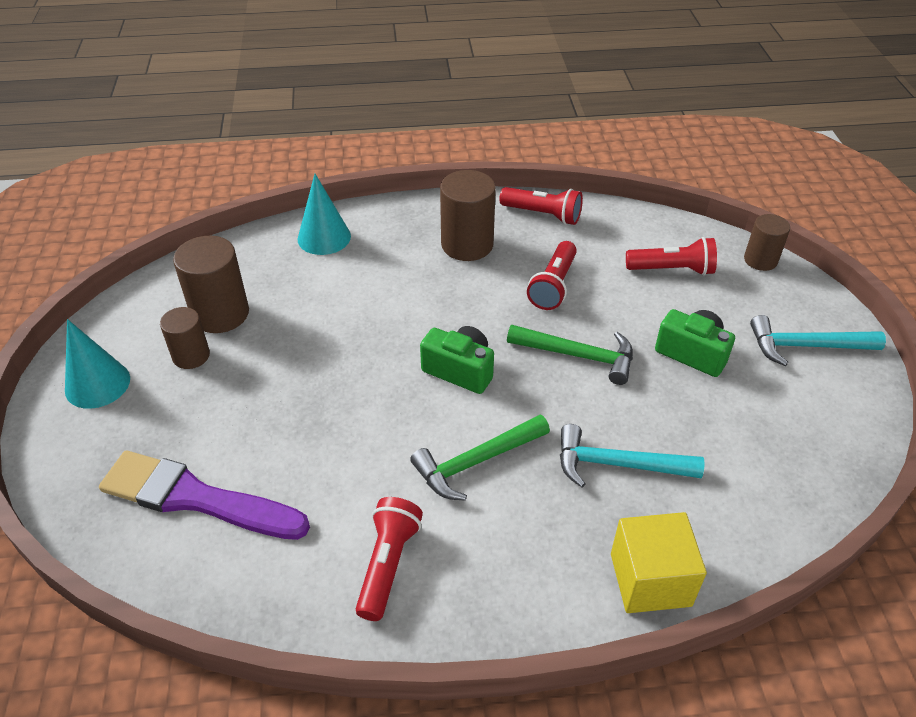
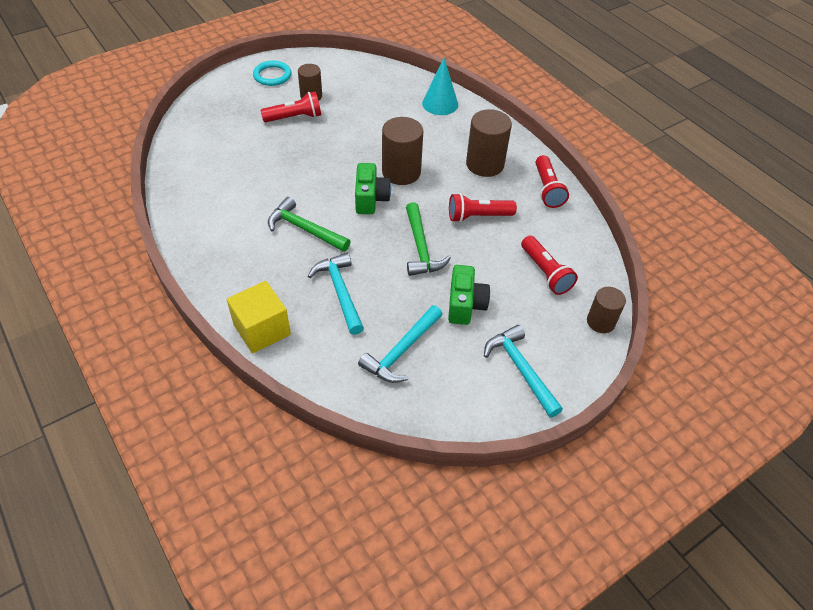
camera: 60 degrees right, 5 degrees up
(97, 384) = (272, 75): turquoise cone -> turquoise ring
(196, 498) = (222, 137): purple brush -> none
(220, 314) = (348, 92): brown cylinder -> brown cylinder (401, 172)
(388, 564) = (218, 219): red flashlight -> red flashlight (295, 117)
(744, 438) = (402, 351): none -> turquoise hammer

